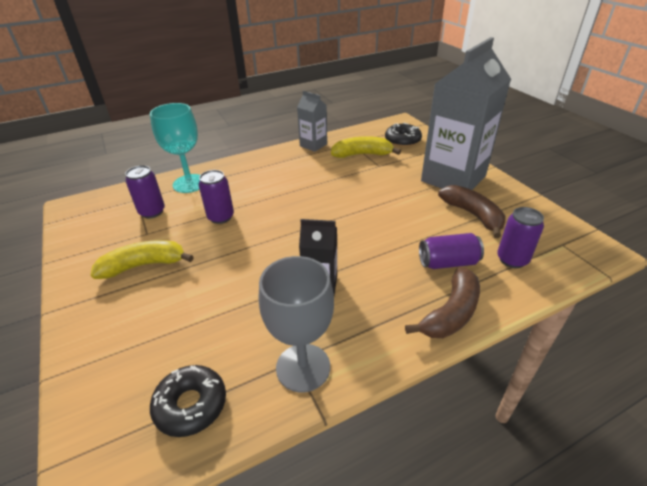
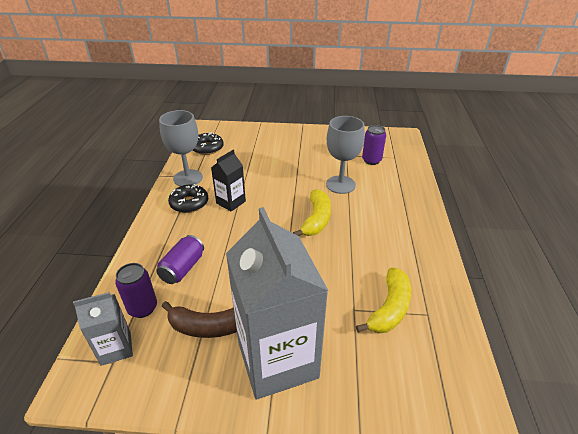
camera: 120 degrees right, 0 degrees up
(144, 265) = (313, 150): yellow banana -> yellow banana (316, 219)
(189, 183) = (402, 181): turquoise goblet -> none
(221, 217) = (340, 185): purple can -> grey goblet
(313, 145) = (438, 277): grey carton -> grey carton (116, 348)
(402, 140) = (407, 375): black donut -> black donut (189, 203)
(451, 313) = (149, 242): brown banana -> none

